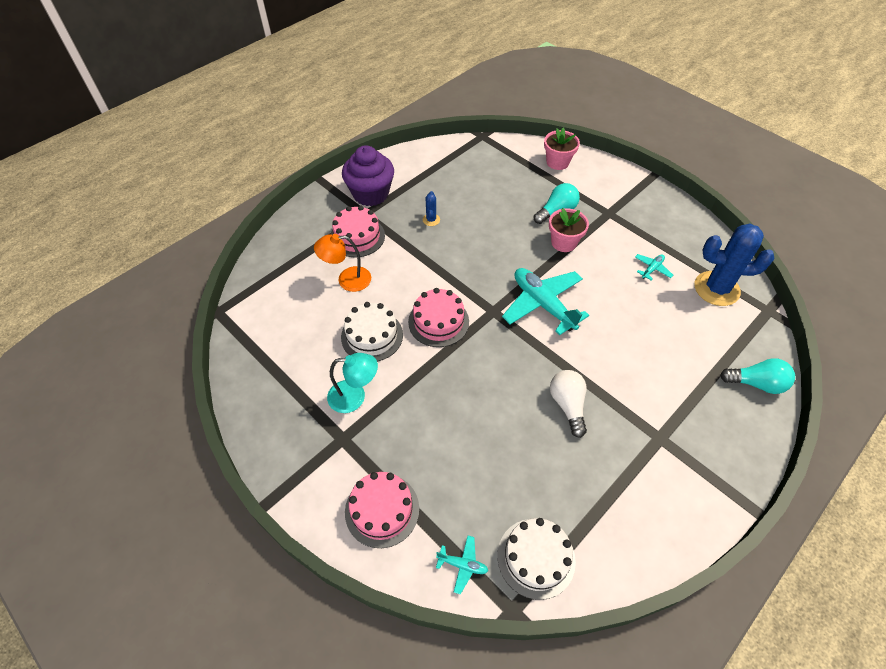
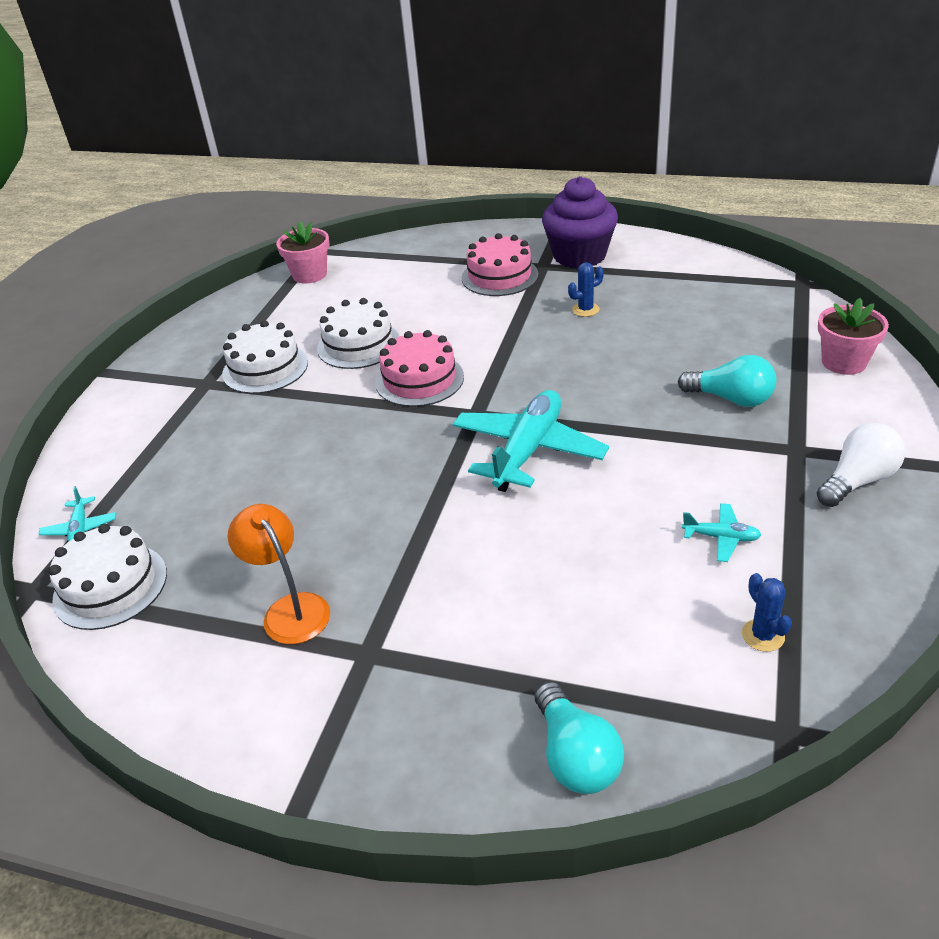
camera: 65 degrees right, 15 degrees down
(347, 280) = (427, 297): orange lamp -> orange lamp (290, 609)
(354, 396) = (265, 368): turquoise lamp -> white cake
(382, 510) = (128, 444): pink cake -> none
(564, 242) = (673, 427): pink flower pot -> pink flower pot (309, 275)
(567, 405) = (364, 535): white light bulb -> white light bulb (858, 480)
(716, 289) = (763, 635): blue cactus -> blue cactus, size x0.43

